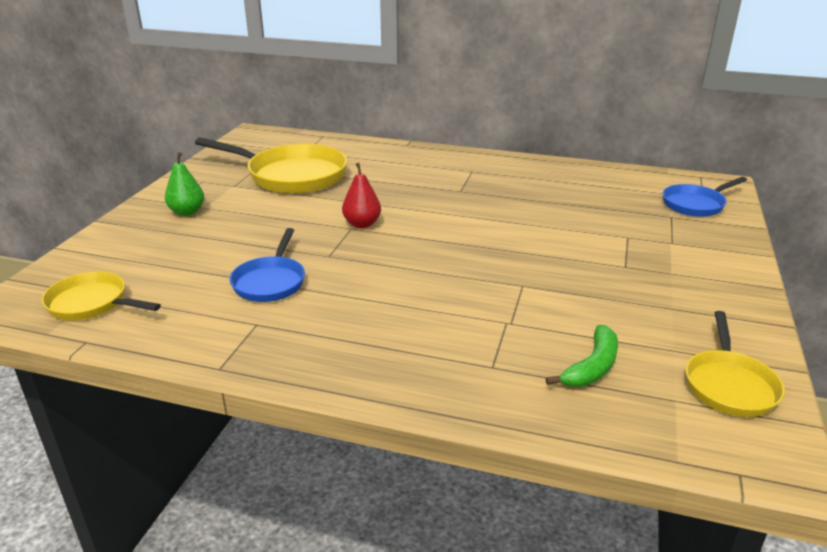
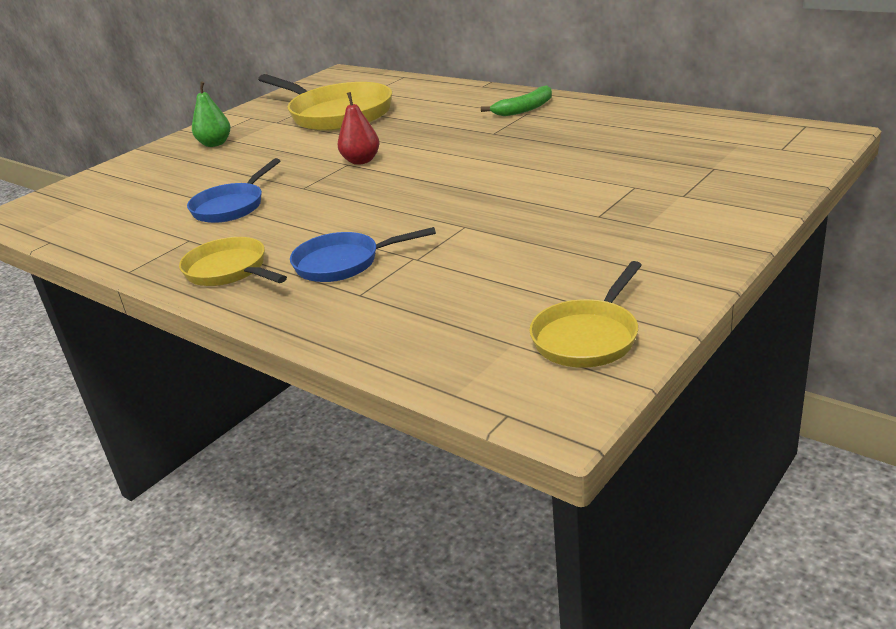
camera: 25 degrees right, 0 degrees up
(92, 303) = (78, 214): yellow pan -> yellow pan (230, 271)
(592, 367) = (457, 305): green banana -> green banana (525, 109)
(696, 204) = (761, 156): blue pan -> blue pan (343, 263)

